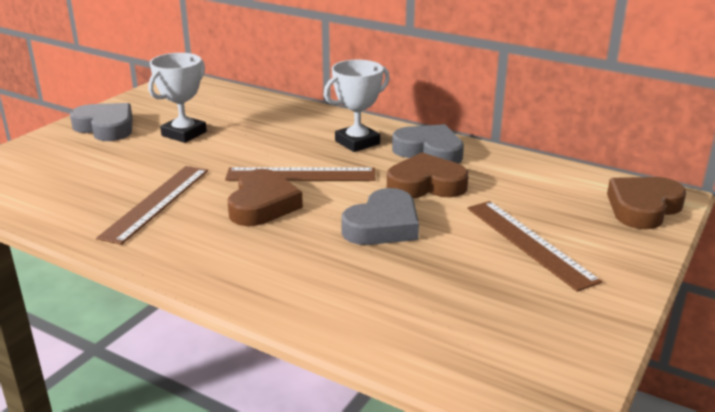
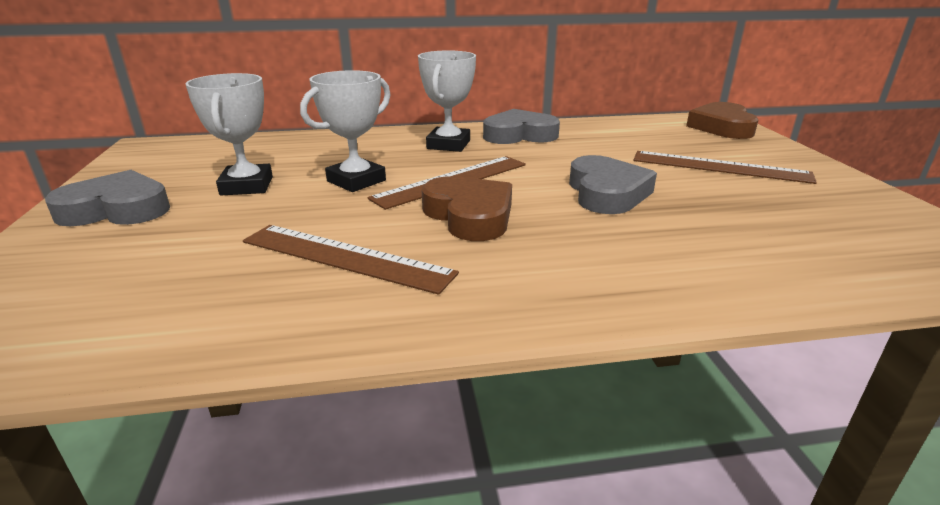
camera: 40 degrees left, 0 degrees up
(156, 202) = (345, 257): brown ruler -> brown ruler turned 45 degrees counterclockwise
(246, 152) = (356, 181): none -> white trophy
(426, 184) = (569, 155): brown heart -> none

